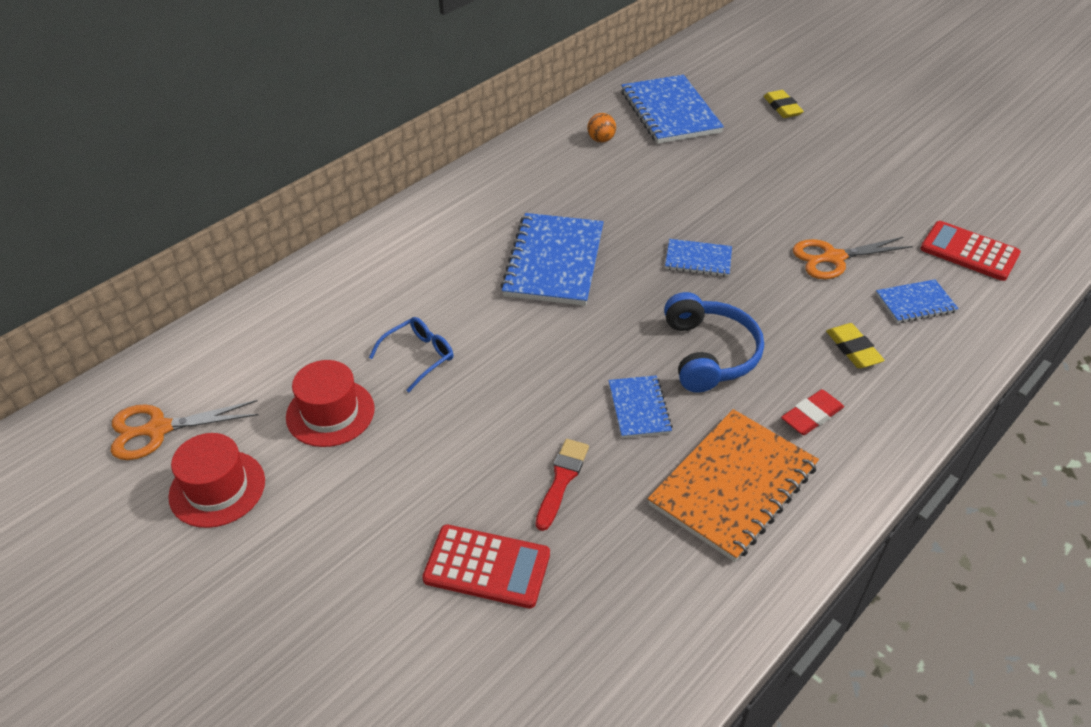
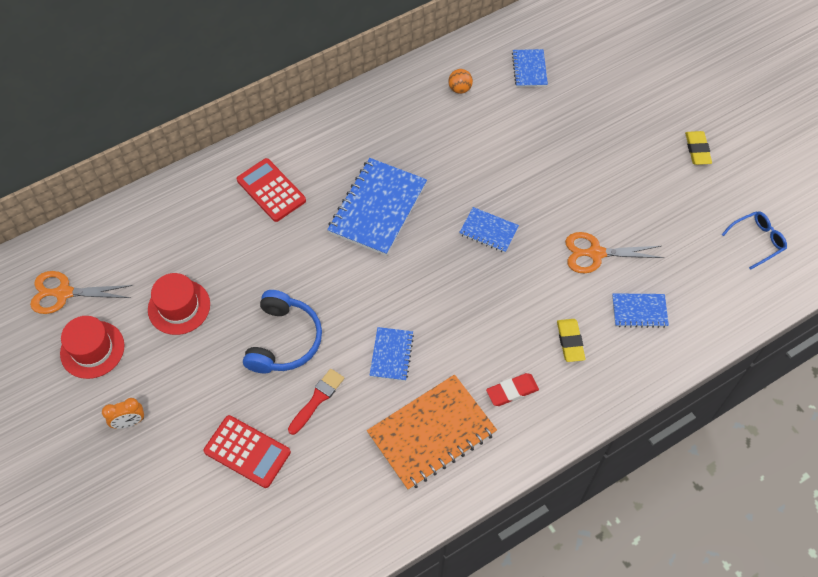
camera: 15 degrees right, 15 degrees up
(298, 568) = (129, 422): none -> orange clock
(418, 357) = (251, 273): blue glasses -> blue glasses (756, 241)
(670, 112) = (529, 69): blue notebook -> blue notebook, size x0.52
(709, 354) = (461, 320): blue headphones -> blue headphones (284, 340)
(782, 107) = (628, 83): yellow eraser -> yellow eraser (697, 150)
(969, 252) = (709, 272): red calculator -> red calculator (271, 190)

